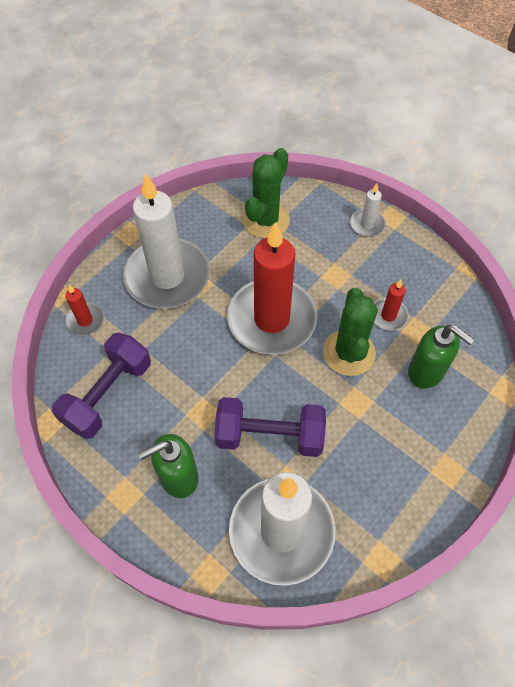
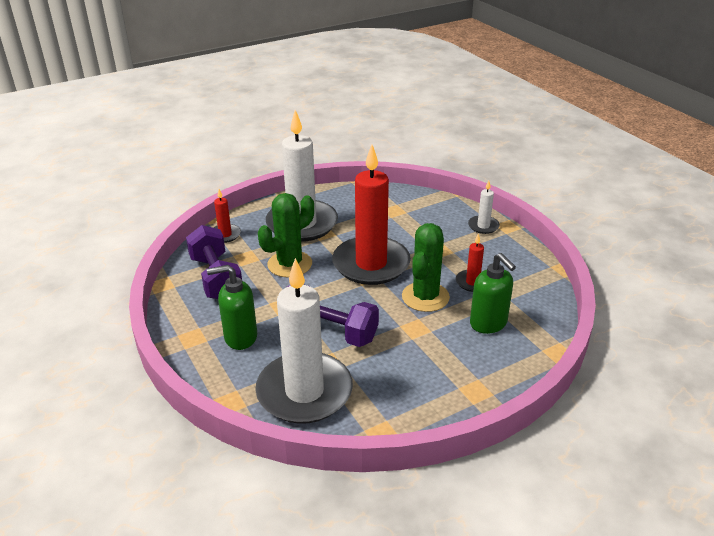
camera: 20 degrees right, 25 degrees down
(108, 394) = (216, 278): purple dumbbell -> purple dumbbell turned 75 degrees counterclockwise
(266, 220) = (399, 208): green cactus -> green cactus (289, 264)

